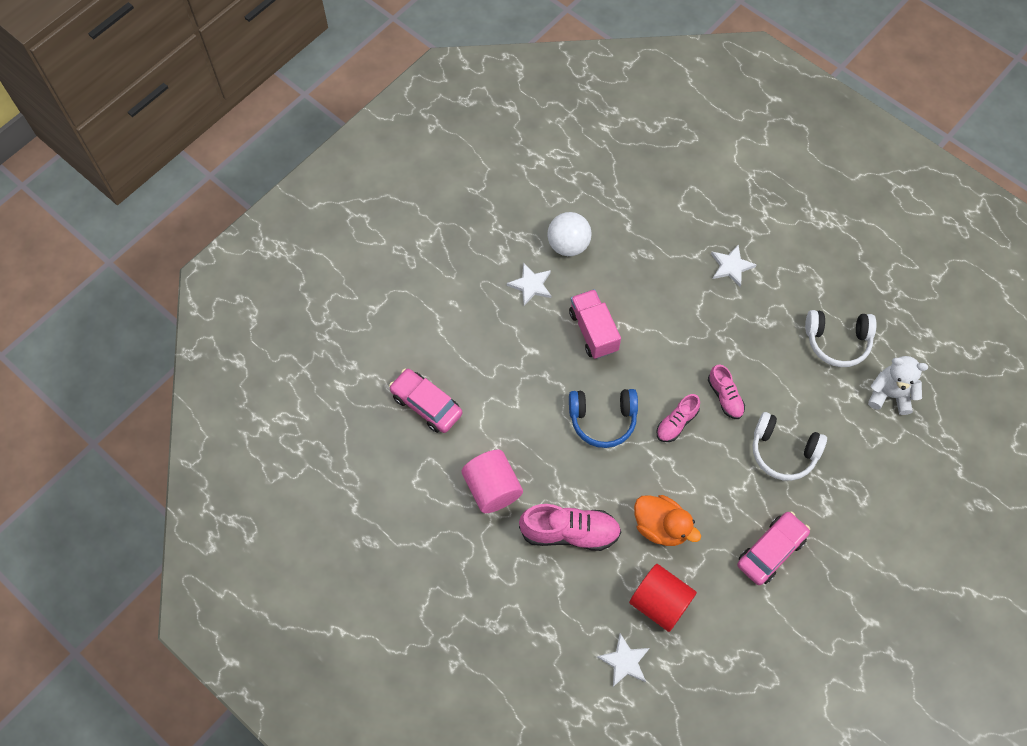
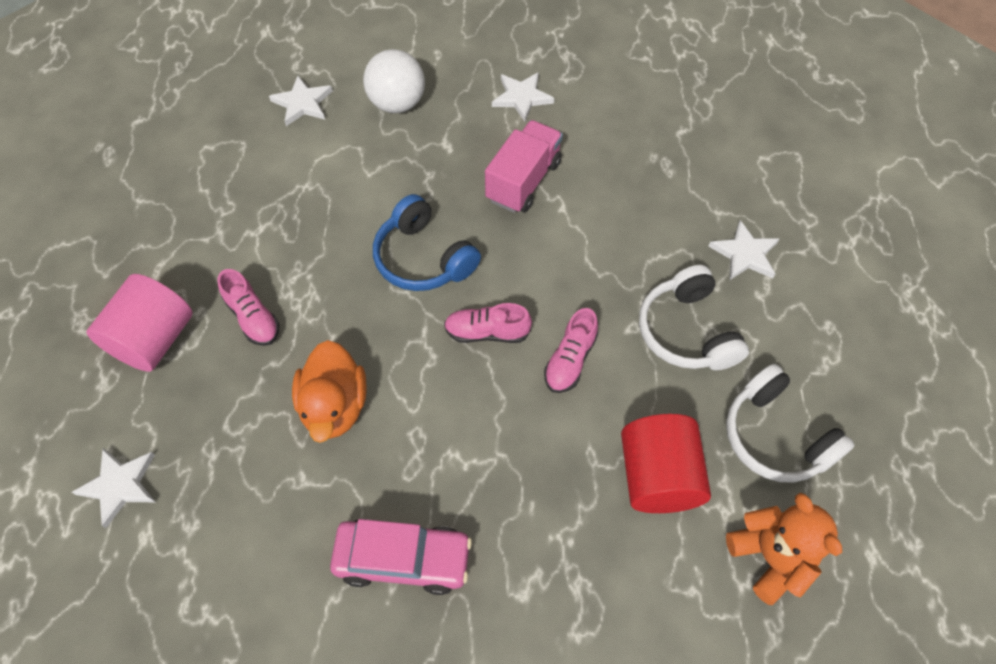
camera: 50 degrees right, 5 degrees down
(426, 405) = (302, 103): pink car -> white star
(492, 488) = (251, 214): pink cylinder -> pink cylinder (154, 339)
(568, 245) = (601, 97): white ball -> white ball (397, 103)
(569, 532) = (253, 317): pink shoe -> pink shoe, size x0.59
(660, 602) = (229, 472): red cylinder -> red cylinder (658, 476)
(783, 452) = (558, 477): white headphones -> white headphones (686, 331)
(890, 395) = (770, 557): white teddy bear -> orange teddy bear

